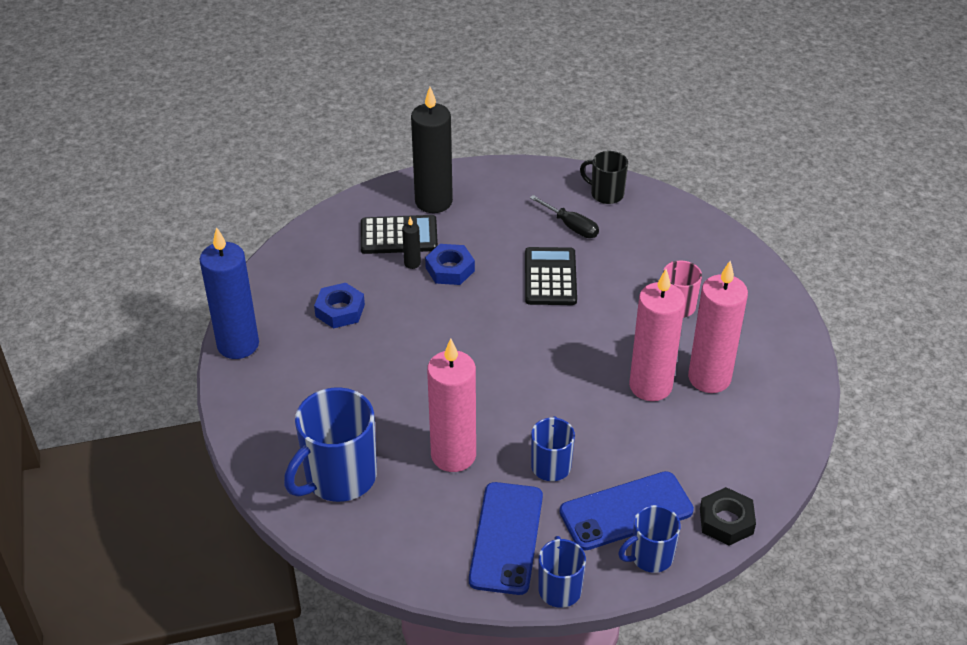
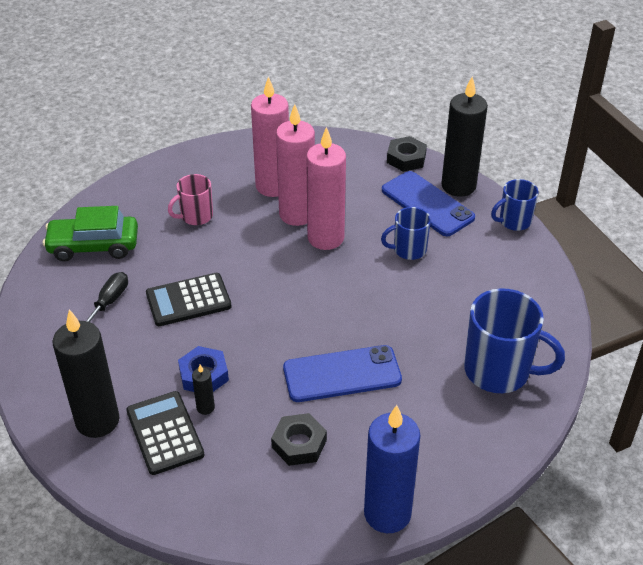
camera: 110 degrees left, 0 degrees up
(340, 310) = (299, 444): blue nut -> black nut
(453, 455) = (432, 307): pink candle -> pink candle (325, 238)
(506, 538) = (490, 257): blue phone -> blue phone (342, 374)
(606, 194) = (50, 289): black mug -> none
(650, 556) = (458, 186): blue mug -> black candle
(657, 228) = (93, 246): none -> green car

